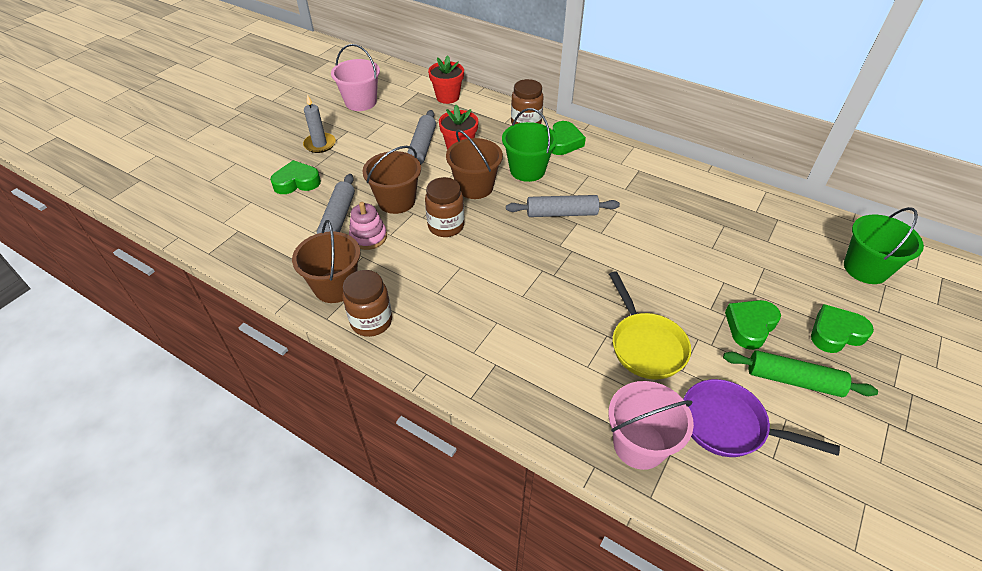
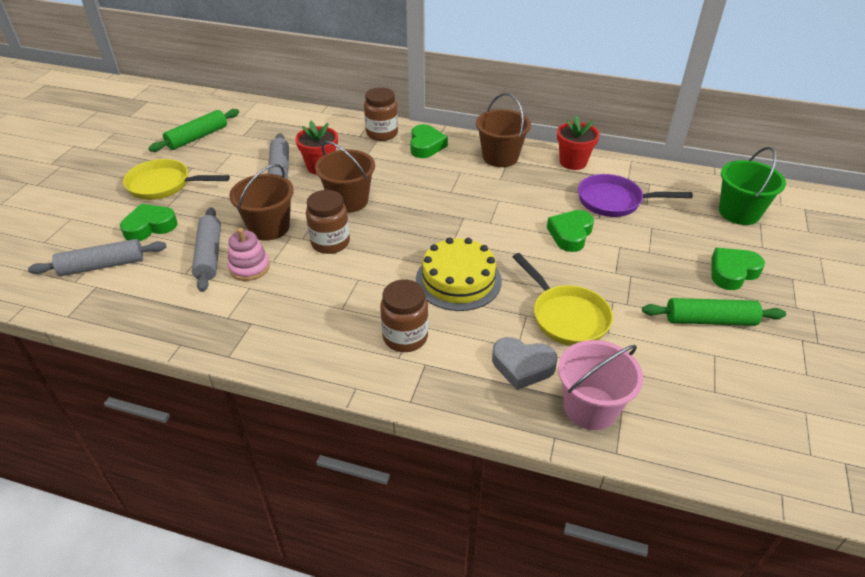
camera: 15 degrees left, 5 degrees down
(320, 144) = (164, 185): grey candle -> yellow pan
(335, 286) = (228, 323): brown bucket -> brown bucket (500, 157)
(361, 102) = (197, 137): pink bucket -> green rolling pin
(371, 321) = (280, 349): brown jar -> brown jar (405, 337)
(447, 97) = (291, 120): red flower pot -> red flower pot (573, 162)
(527, 170) = (397, 176): green bucket -> none
(552, 286) = (458, 280): none -> yellow cake
(561, 213) = (445, 211): grey rolling pin -> grey rolling pin (102, 266)
(586, 387) = (522, 366): none -> grey heart
(729, 425) = (667, 372): purple pan -> purple pan (614, 201)
(750, 326) = (656, 281): green heart -> green heart (570, 234)

